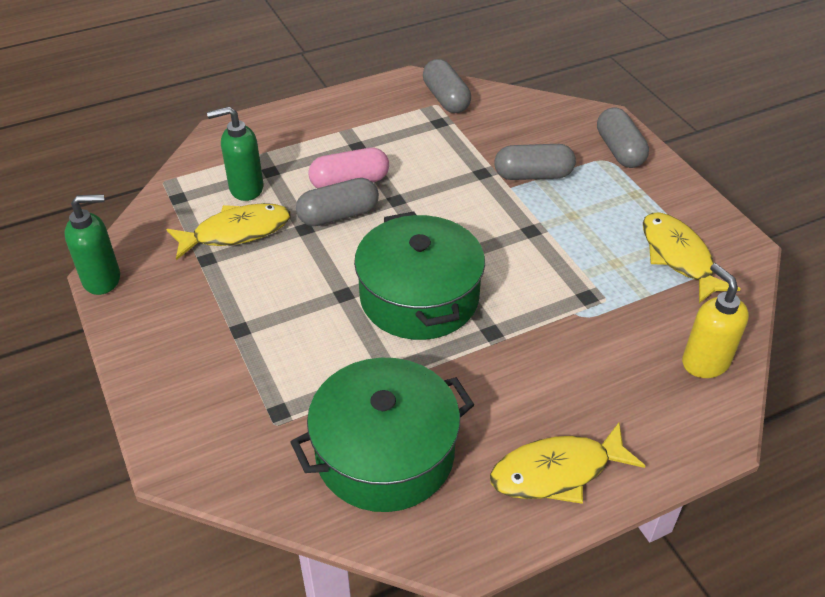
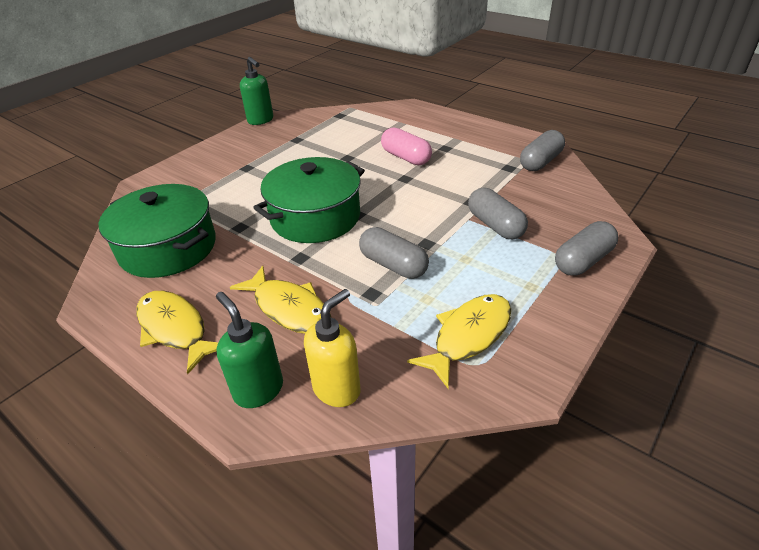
camera: 65 degrees right, 5 degrees down
(236, 232) = (326, 140): yellow fish -> yellow fish (289, 308)
(246, 188) = (366, 129): green soap dispenser -> green soap dispenser (258, 390)
(338, 215) = (370, 164): grey capsule -> grey capsule (393, 265)

